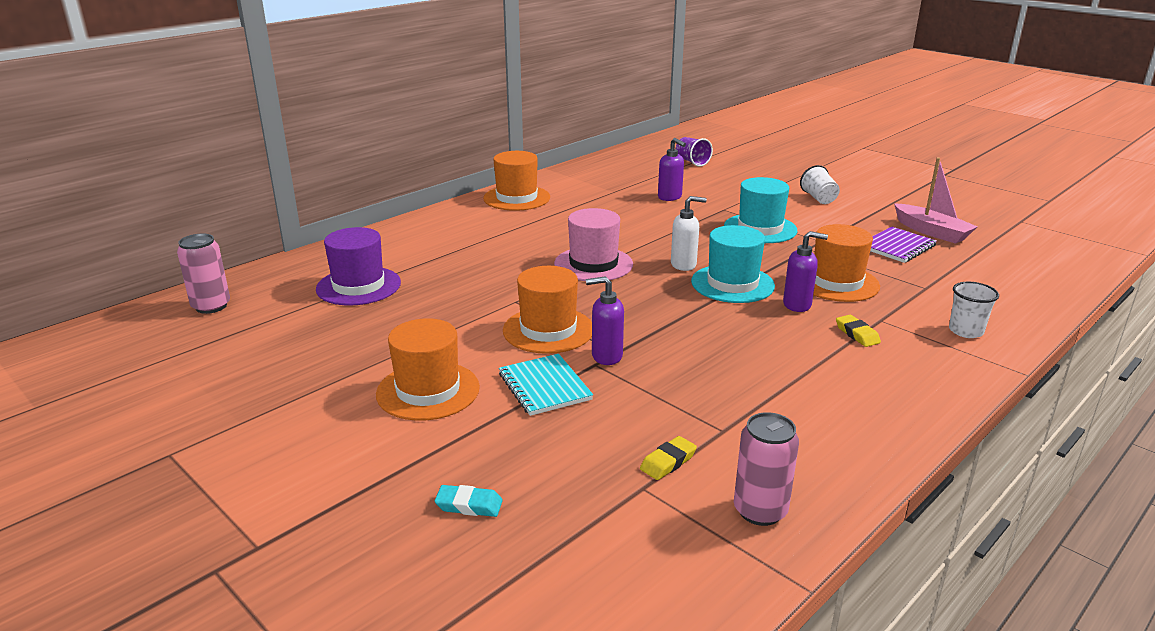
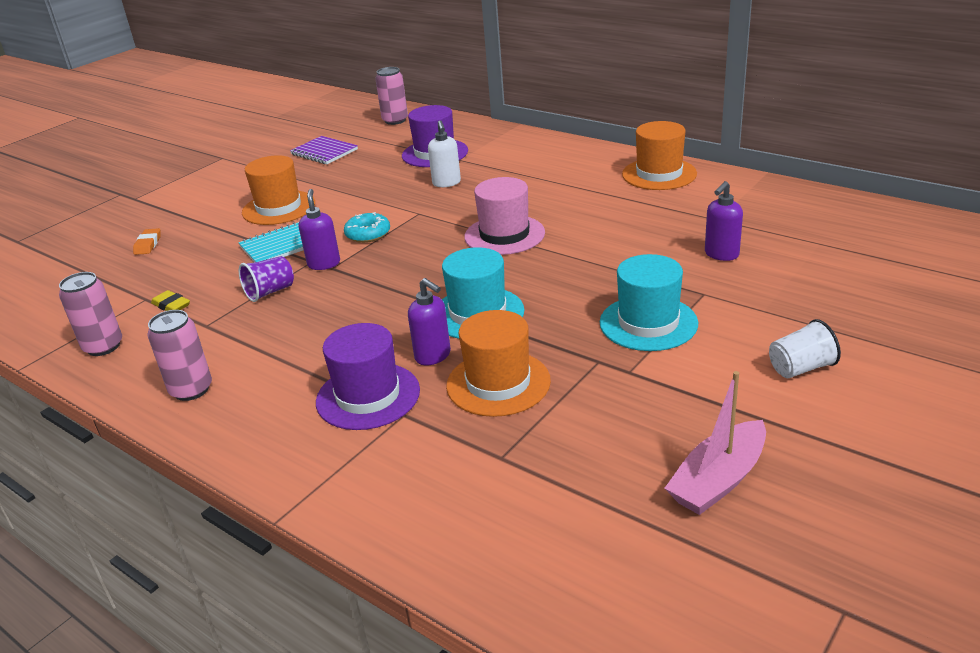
camera: 85 degrees right, 5 degrees up
(469, 505) = (148, 244): turquoise eraser -> orange eraser
(548, 330) = (368, 234): orange hat -> turquoise donut
(684, 265) = (518, 281): white soap dispenser -> white soap dispenser (446, 183)
(692, 162) = (880, 256): purple cup -> purple cup (270, 292)
(797, 305) = (433, 356): purple soap dispenser -> purple soap dispenser turned 45 degrees counterclockwise
(852, 430) = (191, 390): none -> pink can
(857, 334) = (368, 396): yellow eraser -> purple hat
(897, 247) = (636, 439): purple notebook -> purple notebook (324, 152)
(966, 331) = (380, 482): white cup -> none

